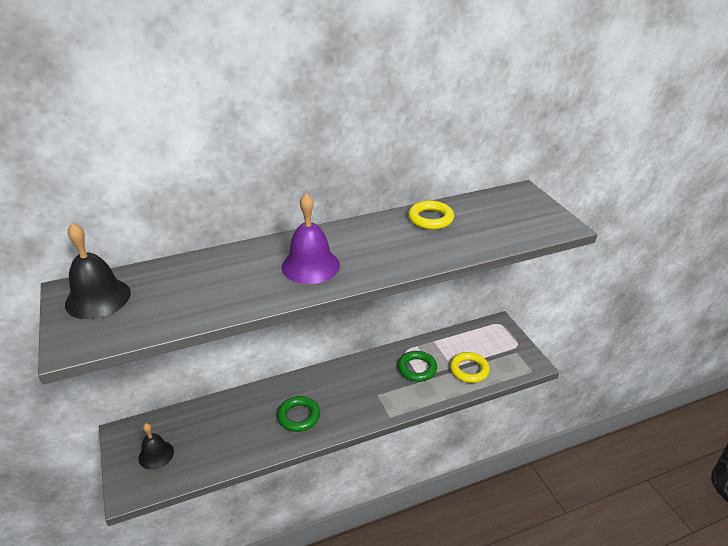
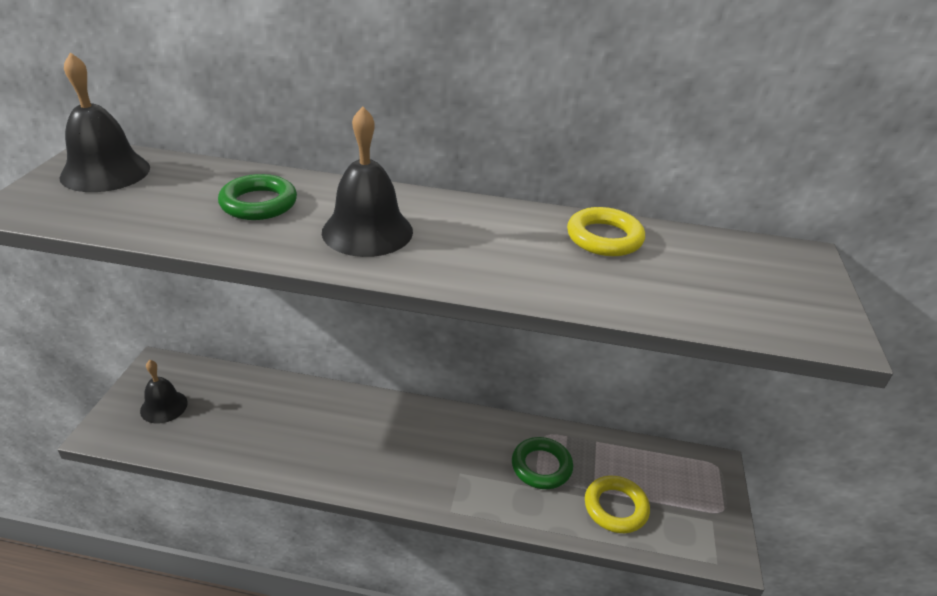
camera: 30 degrees right, 0 degrees up
(299, 416) = (343, 447): green ring -> green ring (259, 203)
(310, 266) = (367, 231): purple bell -> black bell

